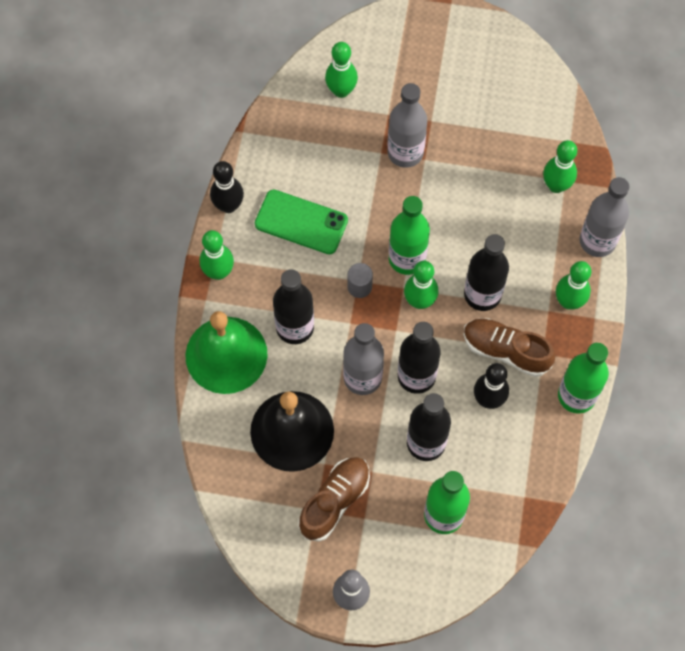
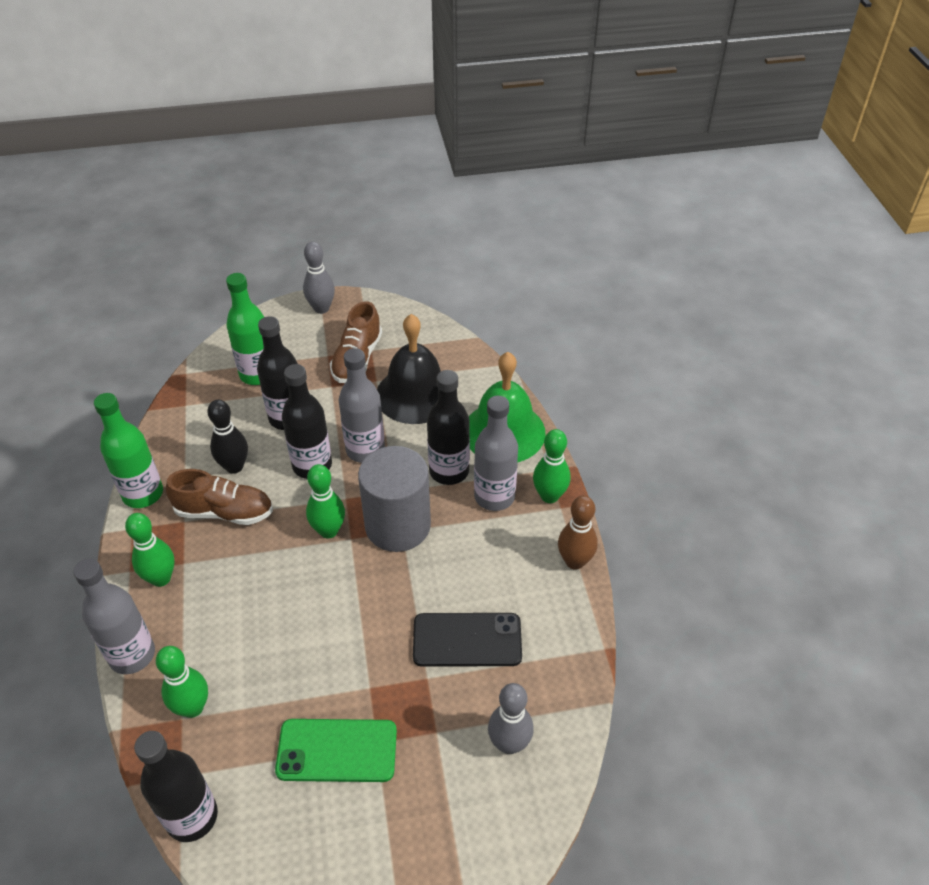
camera: 160 degrees right, 20 degrees down
(228, 205) = (574, 561): black bowling pin -> brown bowling pin
(301, 222) = (487, 569): green phone -> green phone (337, 750)
(341, 91) = (509, 744): green bowling pin -> grey bowling pin
(341, 170) = (467, 640): none -> black phone
(359, 286) = (397, 525): grey cylinder -> grey cylinder, size x2.38
(405, 152) = (396, 687): grey bottle -> grey bottle (494, 497)
(407, 258) = (355, 568): green bottle -> none
(482, 294) = (261, 557): black bottle -> black bottle (192, 817)

